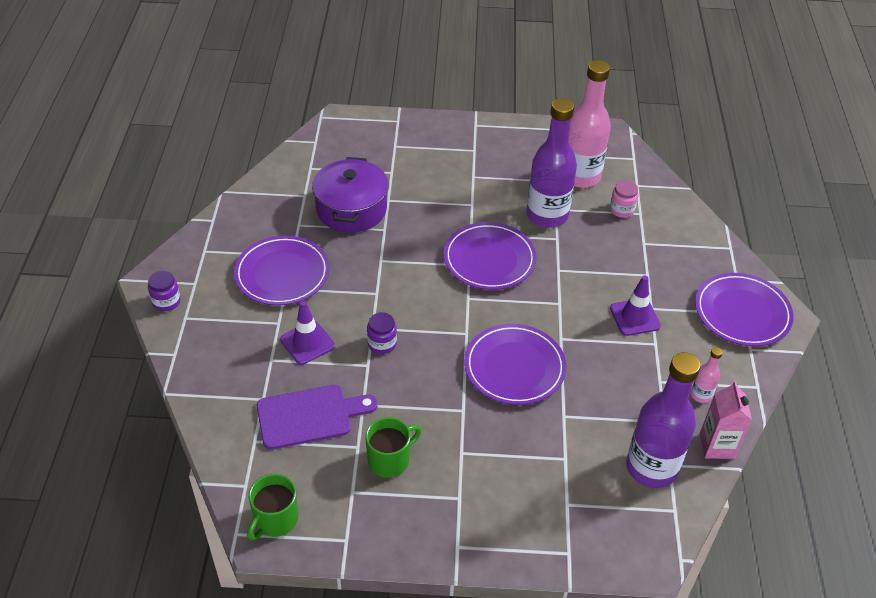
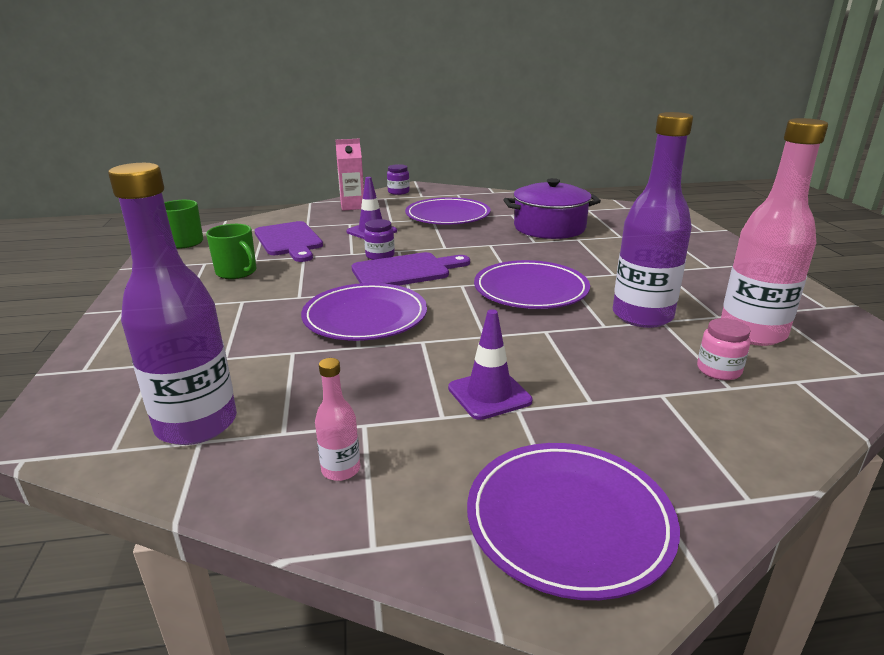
camera: 80 degrees right, 20 degrees down
(427, 330) = (405, 271): none -> purple cutting board
(717, 446) = (229, 492): pink carton -> pink carton (352, 206)

